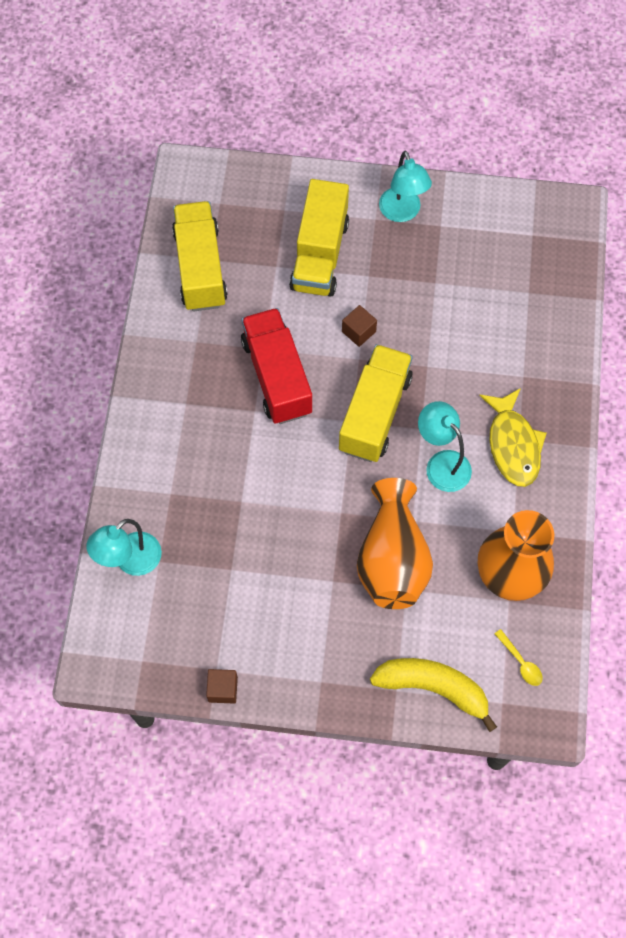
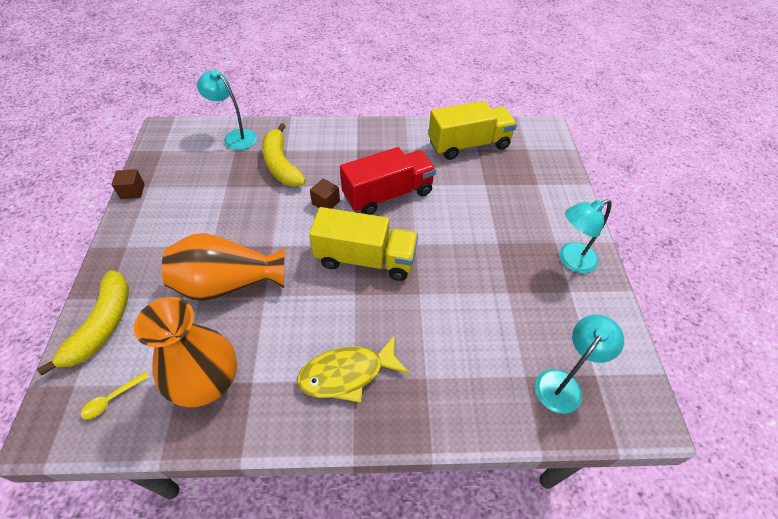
camera: 80 degrees right, 15 degrees down
(200, 500) = (281, 165): none -> yellow banana
(320, 254) = (505, 209): yellow truck -> none
(358, 331) = (441, 241): brown cube -> brown cube (326, 202)
(441, 463) = (321, 313): turquoise lamp -> turquoise lamp (563, 383)

